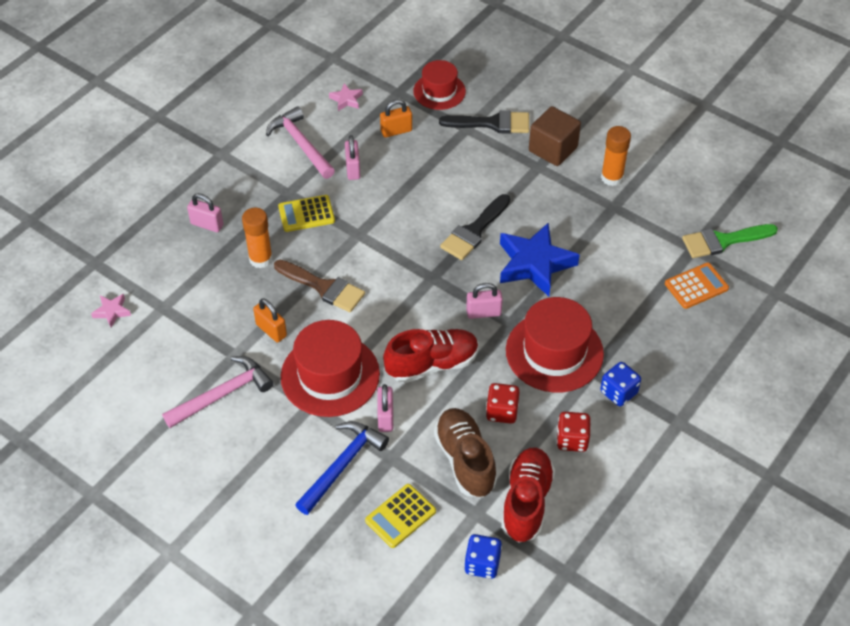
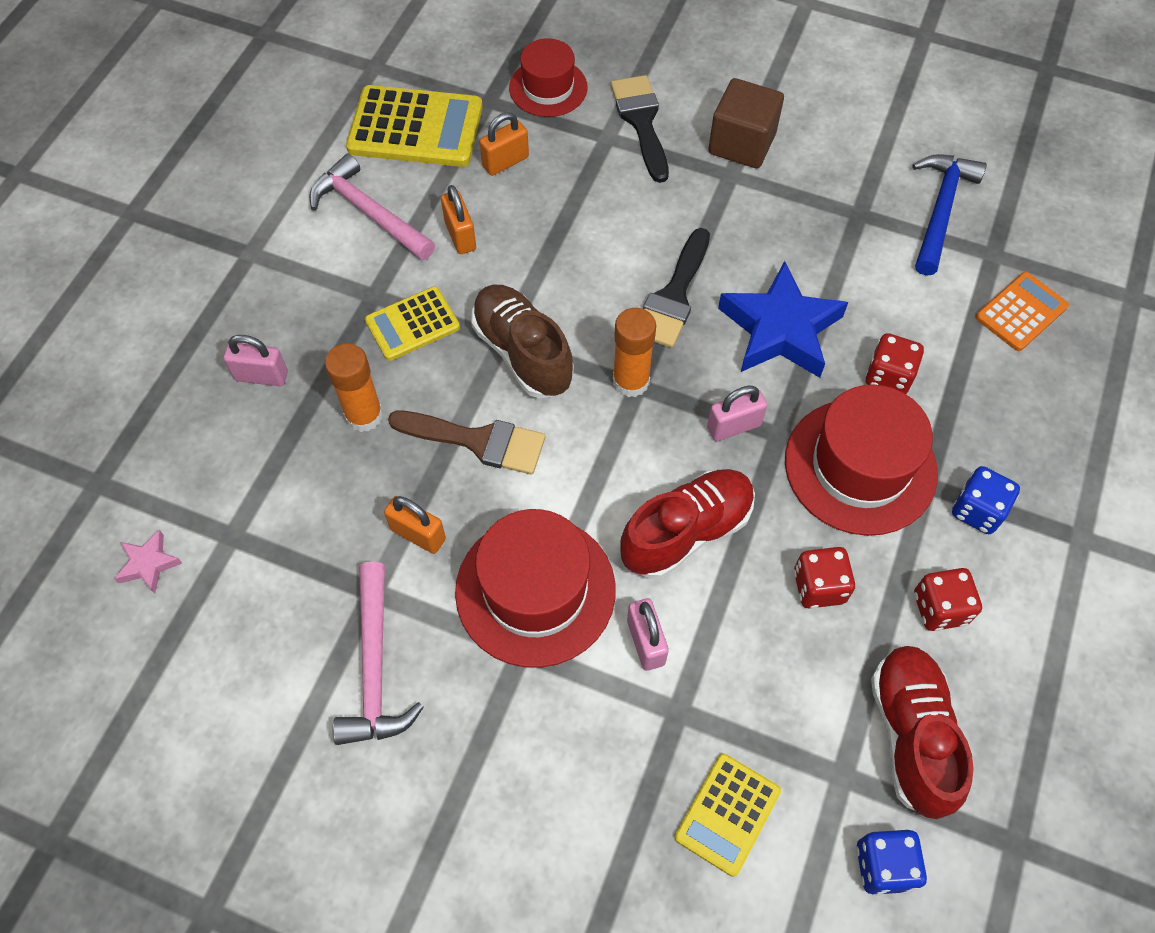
camera: 15 degrees left, 10 degrees up
(223, 394) = (374, 668): pink hammer -> pink hammer turned 135 degrees clockwise
(342, 465) = (606, 746): blue hammer -> blue hammer (940, 210)
(346, 100) = (415, 128): pink star -> yellow calculator
(353, 169) = (460, 235): pink padlock -> orange padlock
(465, 460) = (793, 686): brown shoe -> brown shoe (522, 352)
(492, 123) = (641, 122): black brush -> black brush turned 90 degrees counterclockwise
(593, 305) = (888, 377): none -> red dice
(612, 177) = (840, 170): orange glue stick -> orange glue stick (631, 381)
(723, 241) = (1030, 233): green brush -> none

